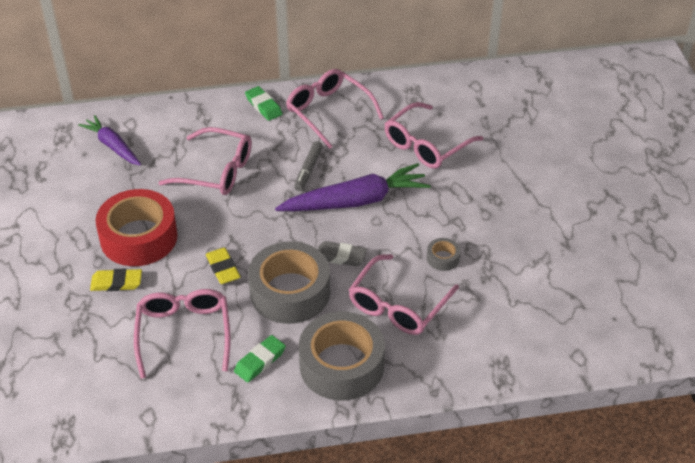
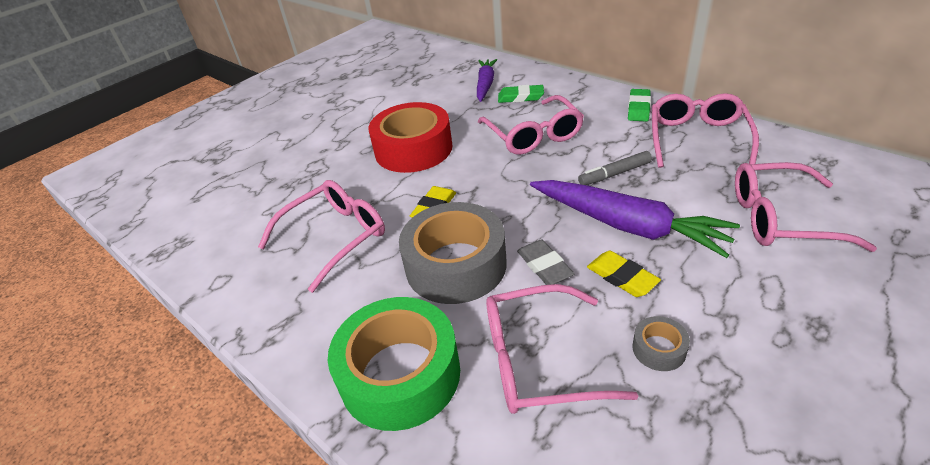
camera: 55 degrees right, 5 degrees down
(116, 283) = (354, 170): yellow eraser -> yellow eraser (622, 277)
(260, 361) = (346, 306): green eraser -> green eraser (520, 97)
(341, 365) = (400, 374): grey tape -> green tape

